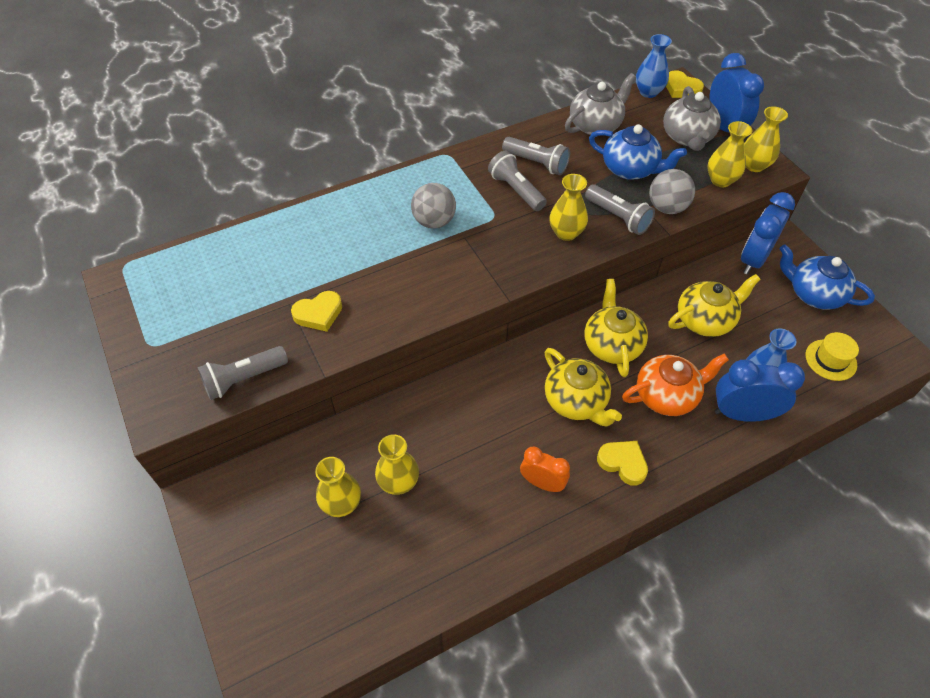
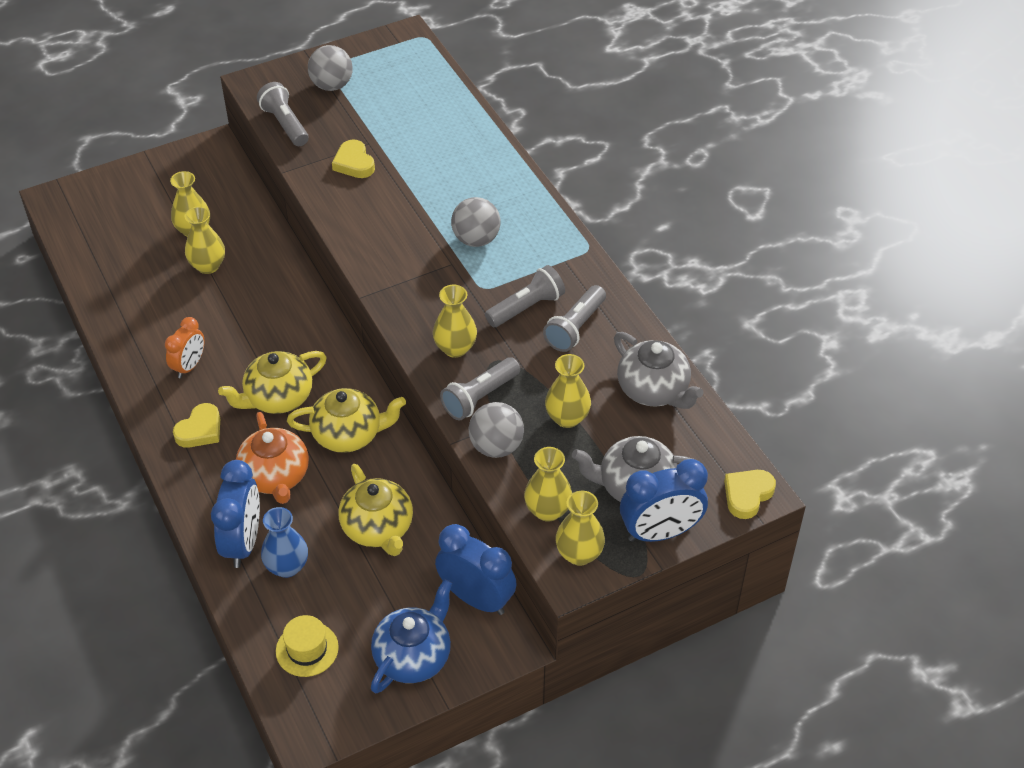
camera: 90 degrees right, 5 degrees down
(185, 340) = (332, 85): none -> grey ball
(630, 169) = (567, 418): blue teapot -> yellow vase
(648, 92) = (734, 455): blue vase -> none

